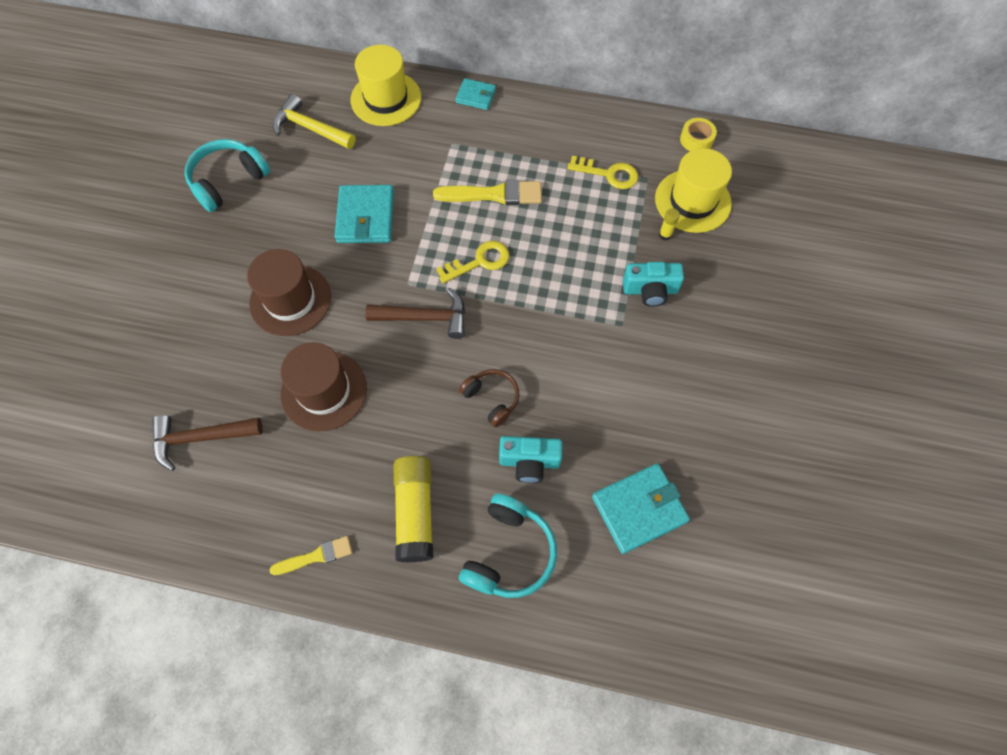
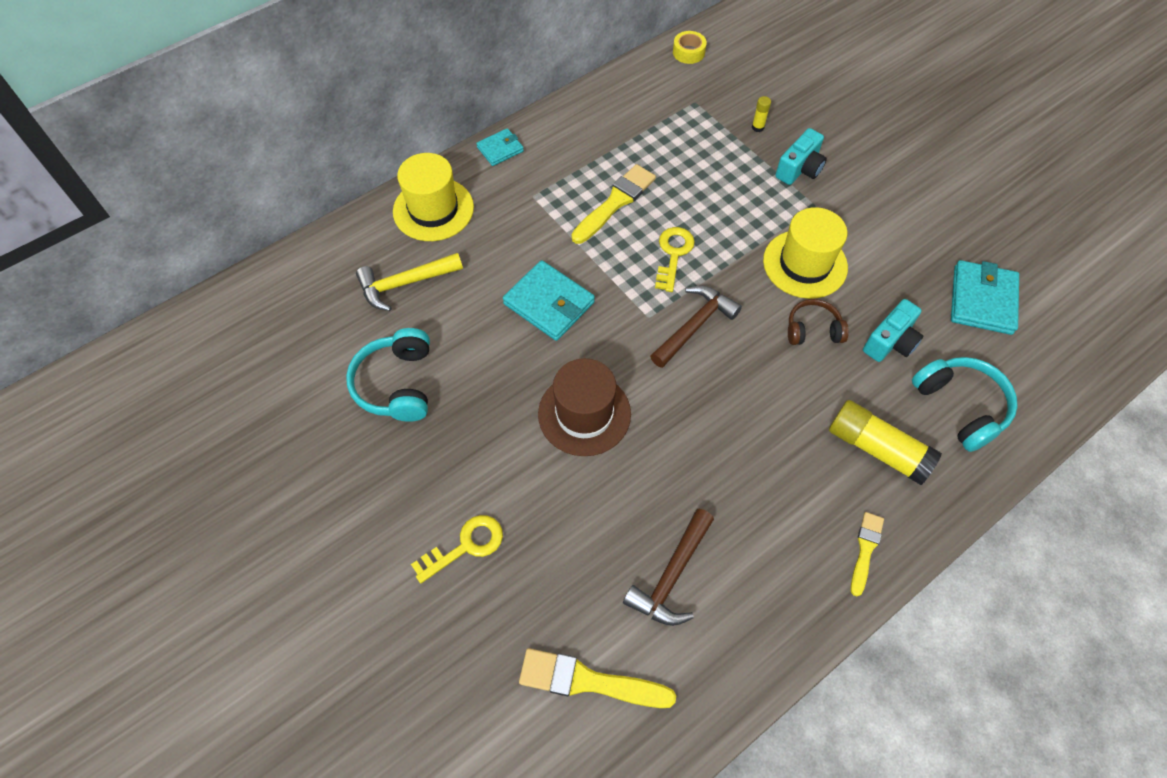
camera: 50 degrees left, 5 degrees down
(88, 439) = (589, 681): none -> yellow brush
(324, 391) = (704, 445): brown hat -> none
(608, 174) = (668, 121): yellow key -> yellow key (465, 546)
(692, 201) = (742, 92): yellow hat -> yellow hat (805, 264)

